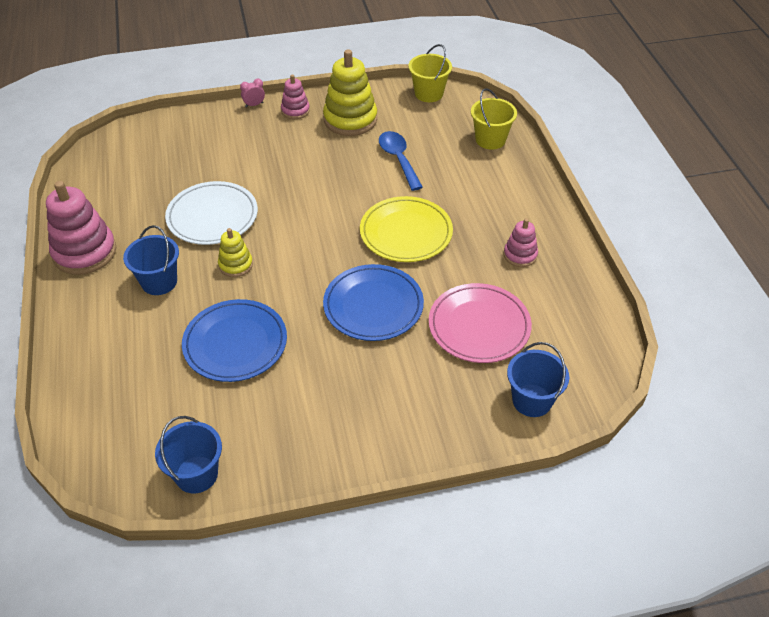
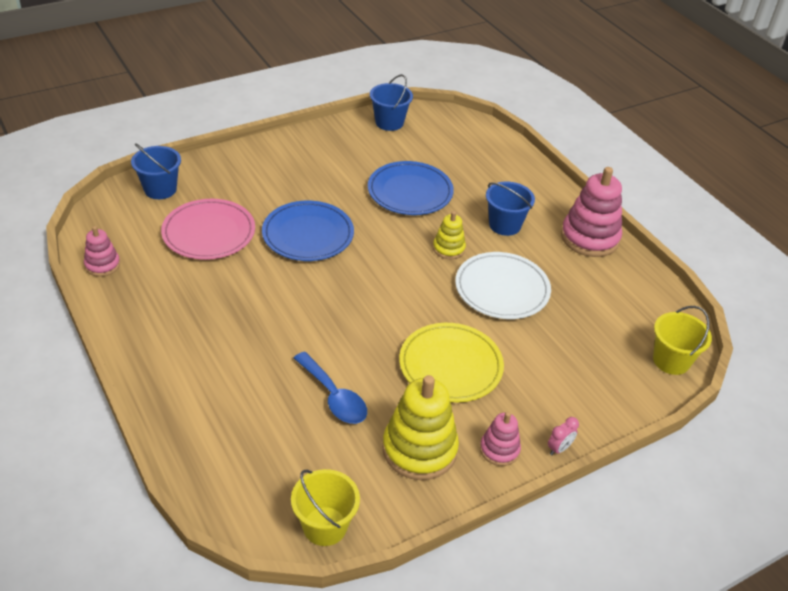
camera: 160 degrees right, 5 degrees down
(406, 233) = (298, 305): yellow plate -> yellow plate (450, 366)
(490, 140) = (219, 452): yellow bucket -> yellow bucket (671, 360)
(520, 255) = (173, 302): pink stacking toy -> pink stacking toy (102, 265)

